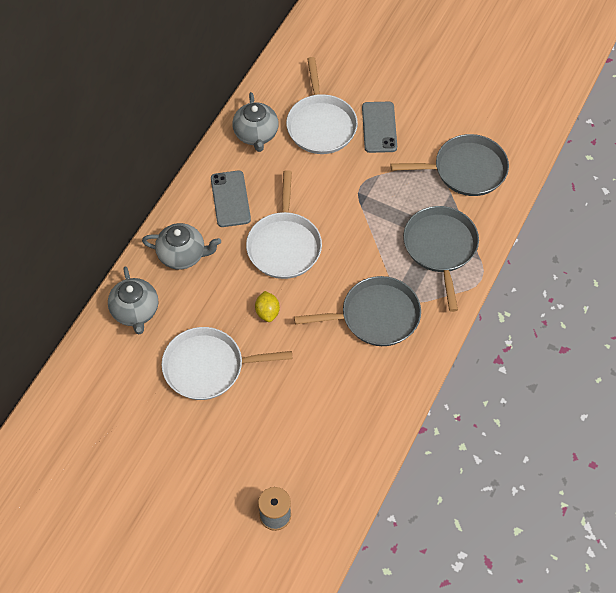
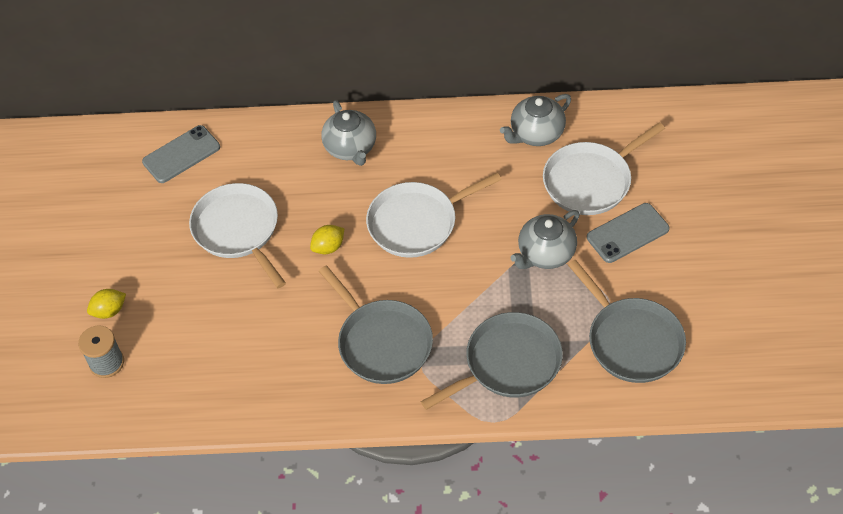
camera: 65 degrees right, 5 degrees down
(135, 311) = (266, 145): grey teapot -> grey teapot (545, 254)
(225, 494) = (109, 311): none -> yellow lemon
(230, 199) = (442, 152): grey phone -> grey phone (181, 154)

